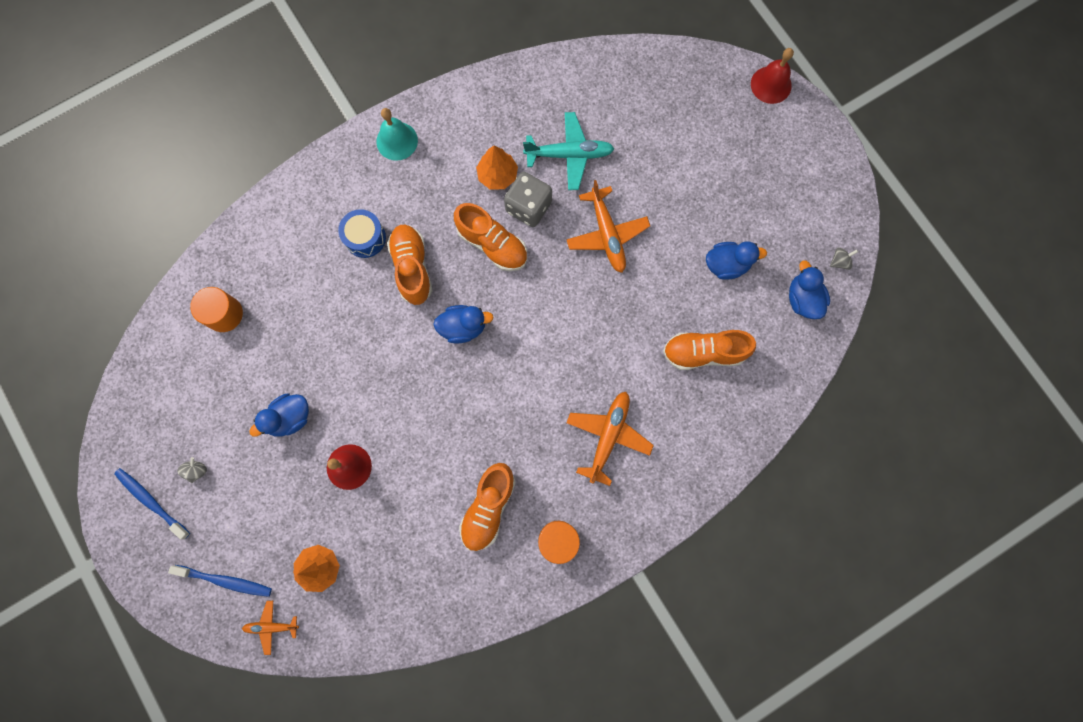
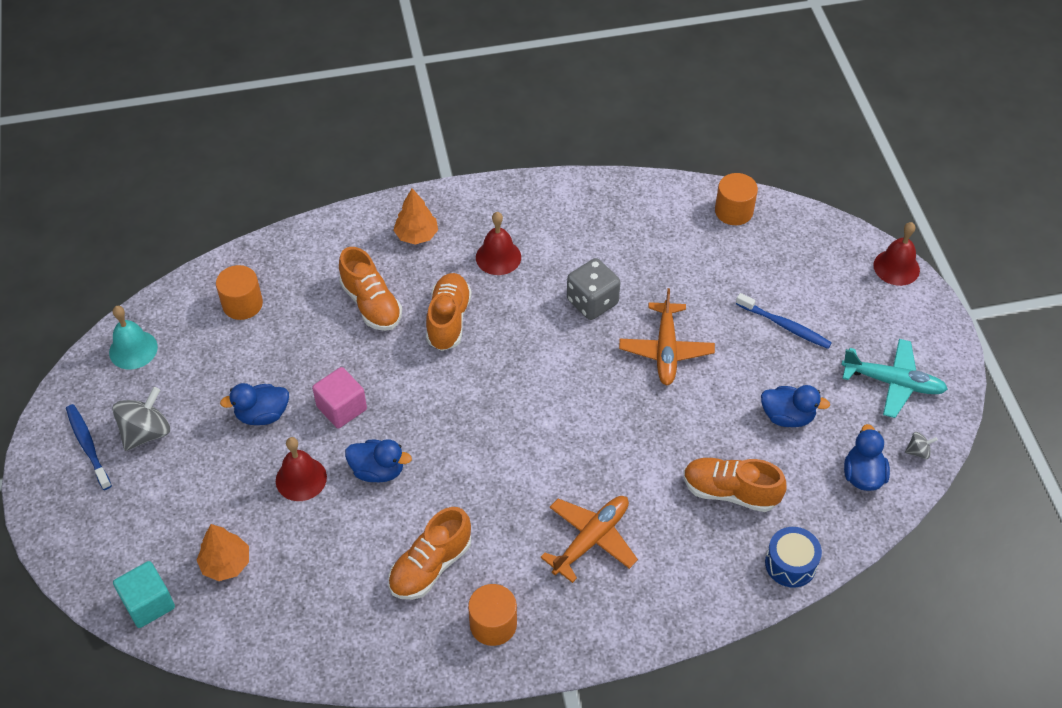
camera: 20 degrees right, 25 degrees down
(197, 471) = (146, 432): grey spinning top -> grey spinning top, size x2.06
(225, 581) = (123, 543): blue toothbrush -> blue toothbrush (785, 326)
(271, 626) = (148, 603): orange plane -> turquoise cube
(355, 387) = (341, 408): none -> pink cube
(365, 238) = (412, 280): blue drum -> blue drum (790, 564)
(397, 141) = (482, 208): turquoise bell -> turquoise bell (133, 349)
(431, 188) = (498, 257): none -> red bell
(463, 327) = (478, 388): blue duck -> blue duck (378, 471)
(492, 244) = (540, 324): orange shoe -> orange shoe (371, 304)
(497, 175) = (572, 265): orange tree -> orange tree (416, 235)
(569, 154) = (654, 268): turquoise plane -> turquoise plane (893, 382)
(617, 71) = (733, 211): none -> orange cylinder

